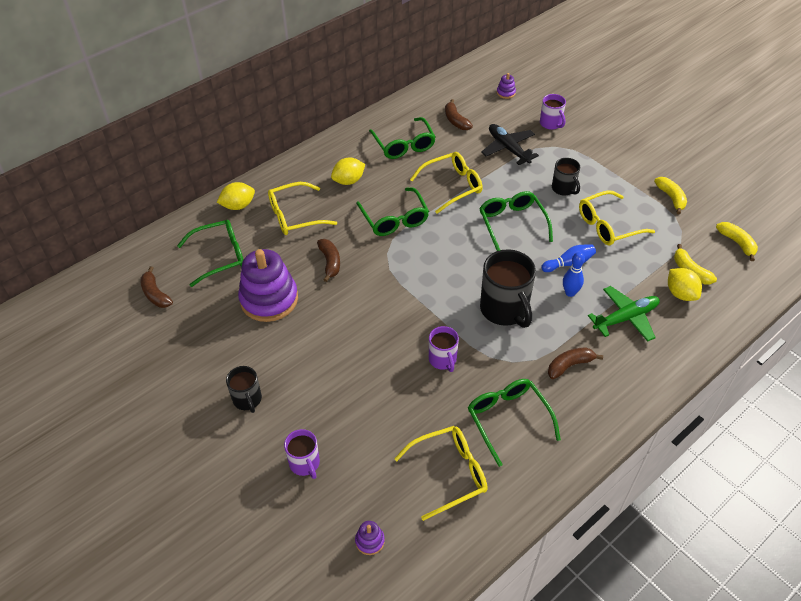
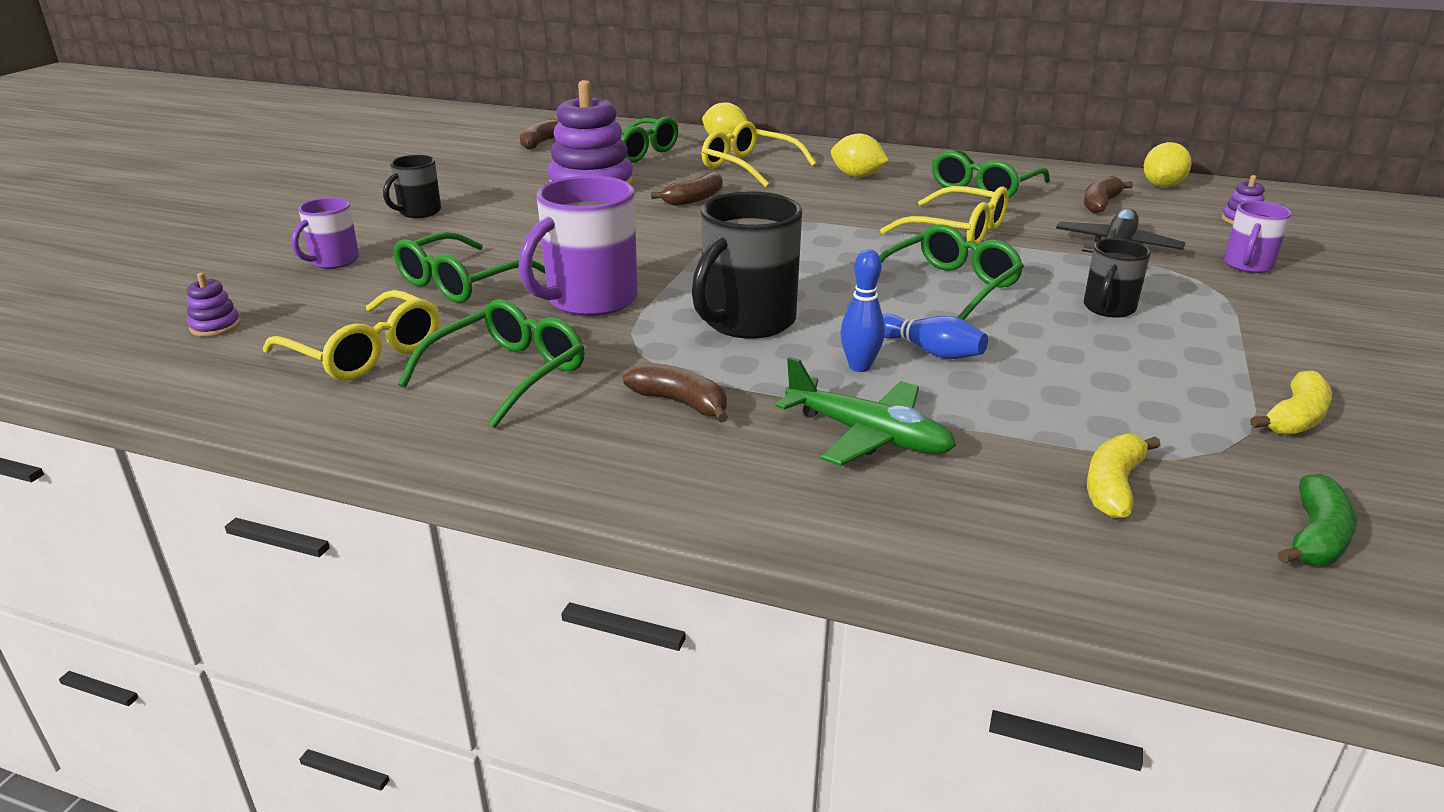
camera: 60 degrees right, 20 degrees down
(394, 219) = (828, 213): green glasses -> green glasses (461, 282)
(443, 360) = (590, 300): purple mug -> purple mug, size x1.79
(608, 225) = (1088, 367): yellow glasses -> none
(680, 293) = (1025, 487): yellow lemon -> yellow lemon (1162, 186)
(737, 243) = (1315, 537): yellow banana -> green banana

